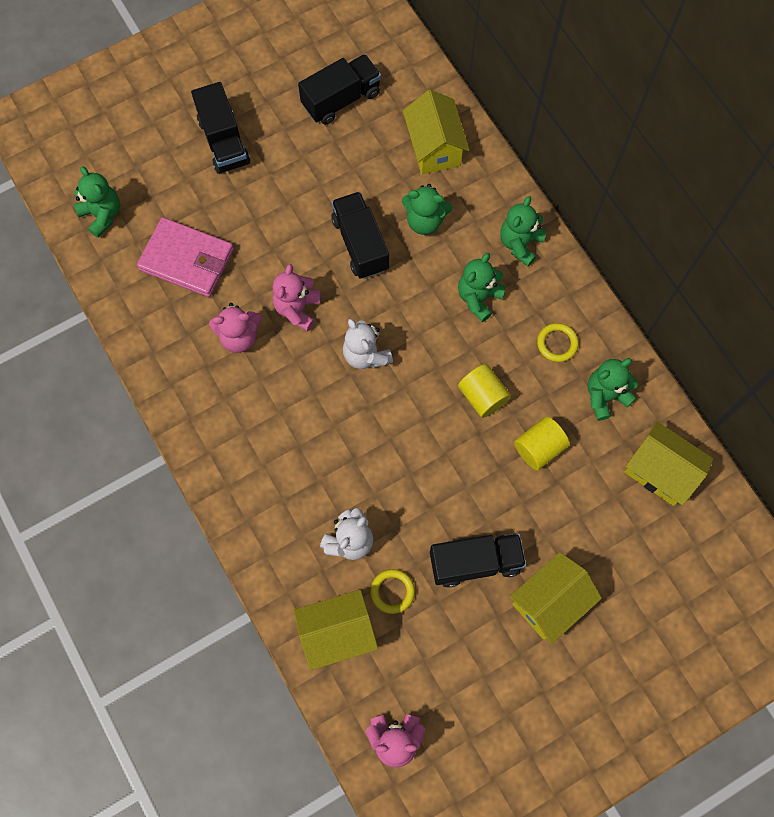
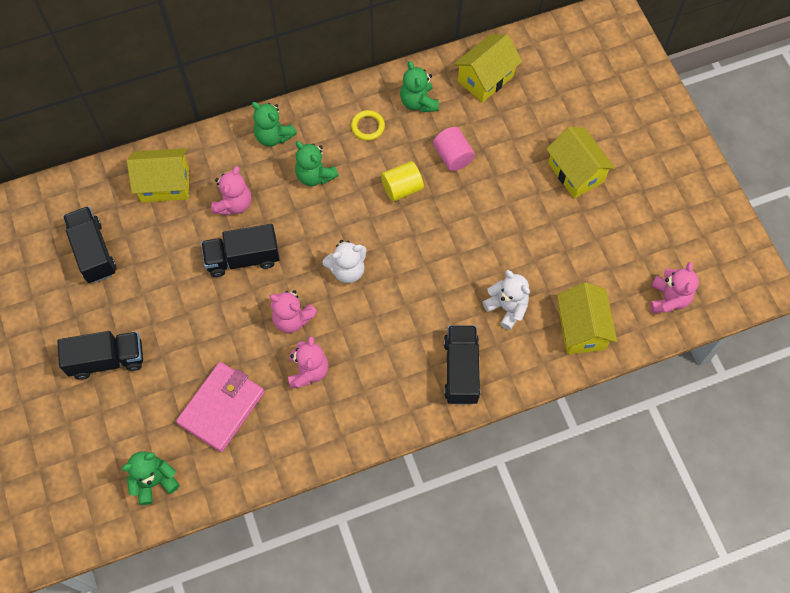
camera: 80 degrees left, 5 degrees down
(392, 591) = (553, 282): yellow ring -> none
(424, 221) = (234, 204): green teddy bear -> pink teddy bear
(475, 562) = (538, 218): black truck -> black truck (461, 370)
(539, 448) = (453, 156): yellow cylinder -> pink cylinder

